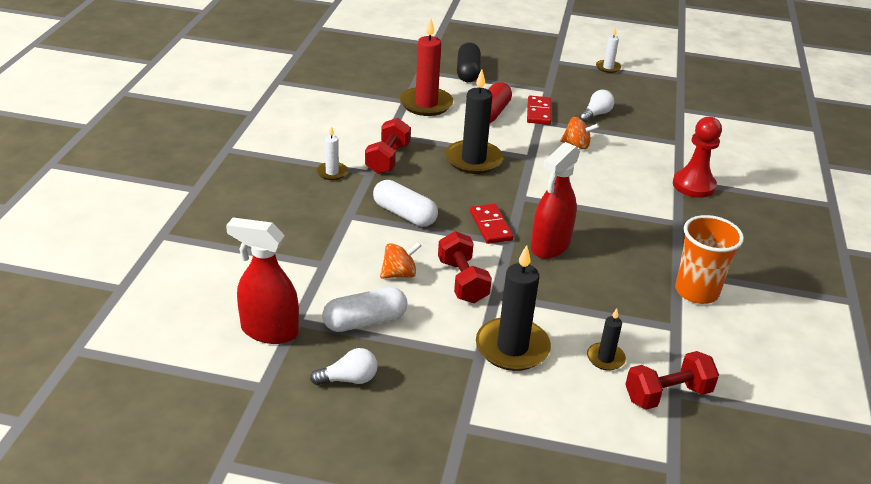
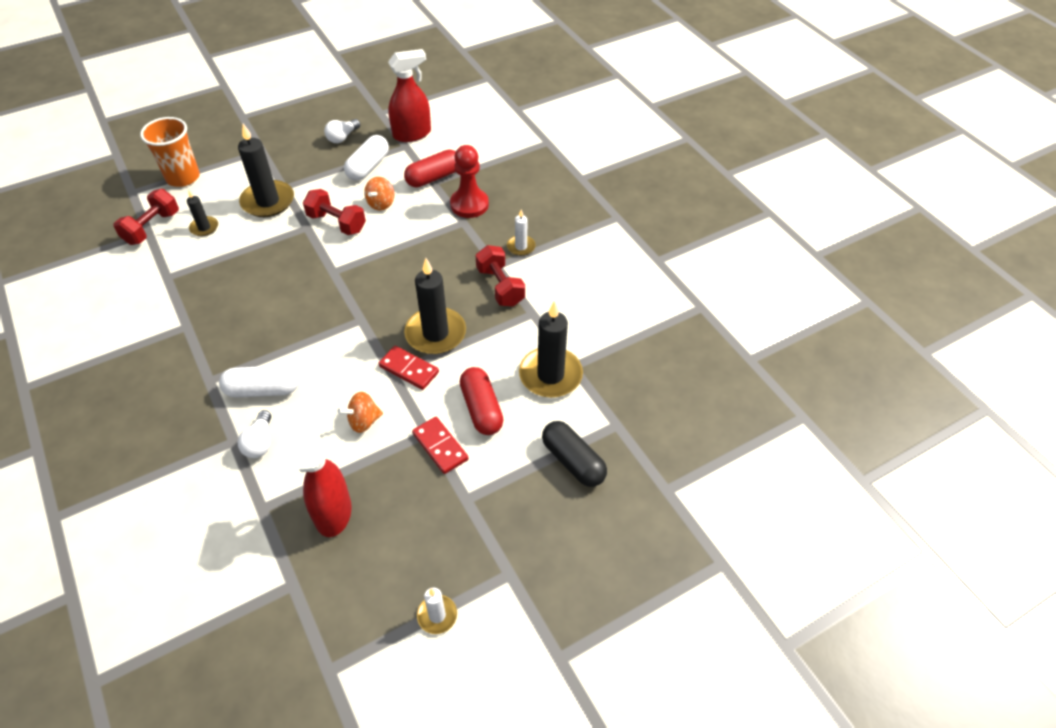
camera: 140 degrees right, 15 degrees up
(317, 268) = (434, 177): none -> red capsule
(404, 214) = (428, 246): white capsule -> white capsule (263, 390)
(426, 104) = (550, 375): red candle -> black candle
(491, 226) = (358, 276): red domino -> red domino (409, 369)
(550, 246) = (300, 287): red spray bottle -> red spray bottle (333, 511)
(596, 114) = (381, 491): white light bulb -> white light bulb (260, 442)
(693, 185) = (215, 443): red pawn -> red pawn (469, 204)
(696, 291) = (162, 316): orange cup -> orange cup (183, 177)

